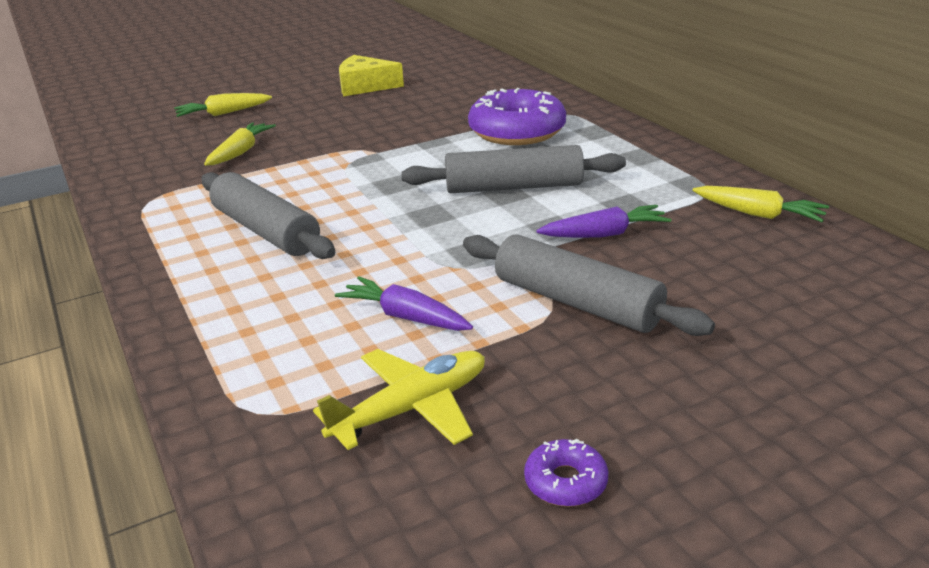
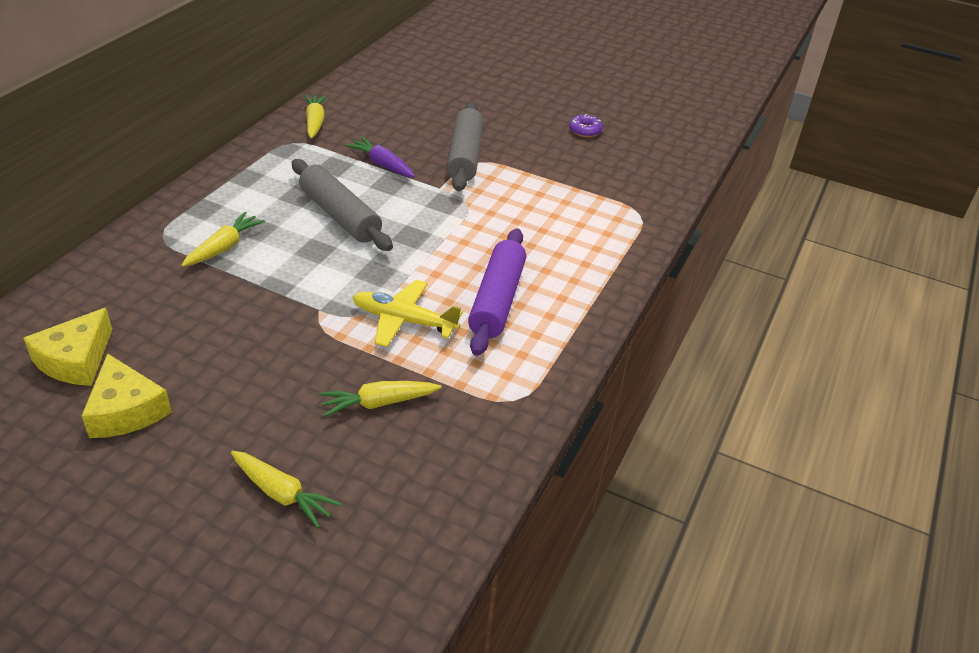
camera: 130 degrees left, 10 degrees up
(266, 231) = (497, 300): grey rolling pin -> purple rolling pin
(405, 317) = (529, 201): purple carrot -> none
(411, 409) = (589, 175): yellow plane -> yellow plane (404, 321)
(435, 79) = (76, 360): none -> yellow cheese
(517, 131) = (224, 247): purple donut -> yellow carrot

